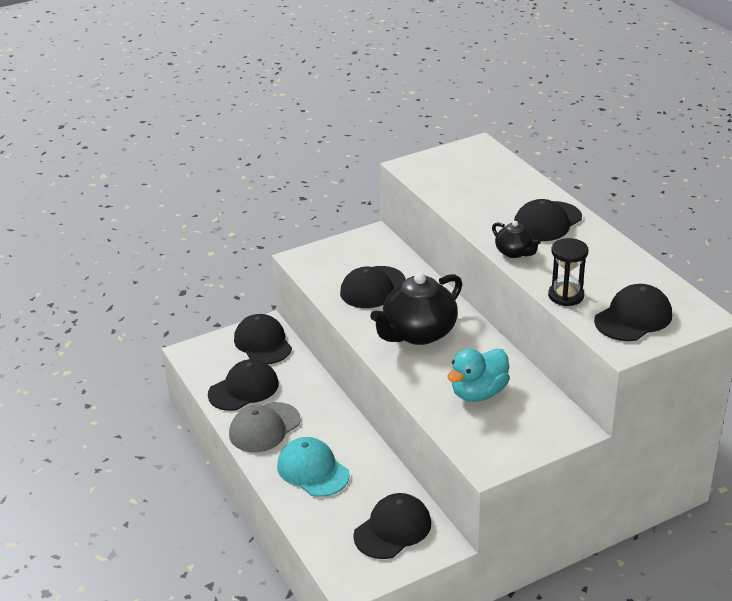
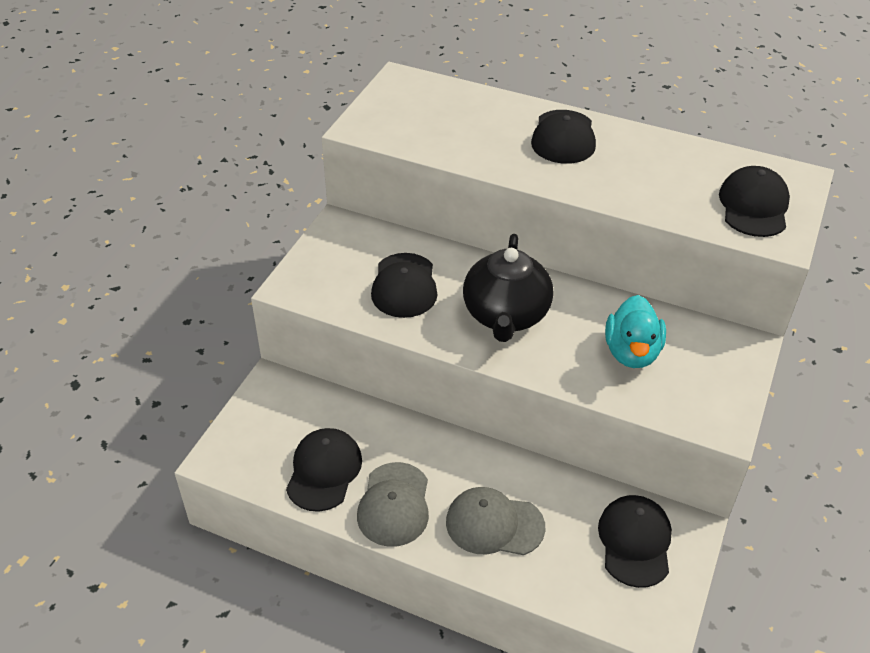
camera: 40 degrees left, 10 degrees up
(263, 343) = (288, 404): black cap -> none
(313, 470) = (494, 524): turquoise cap -> grey cap
(514, 252) = (575, 184): black teapot -> none
(566, 296) = (674, 210): black hourglass -> none

